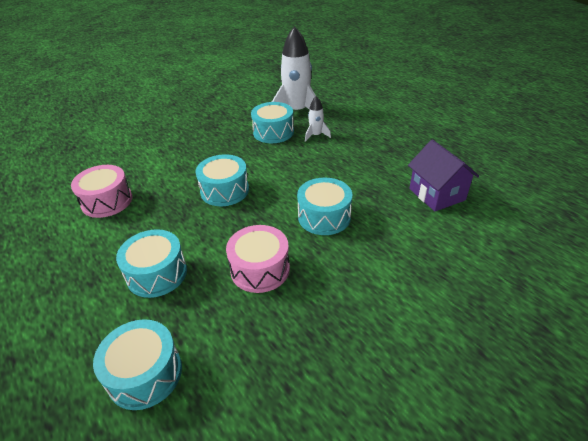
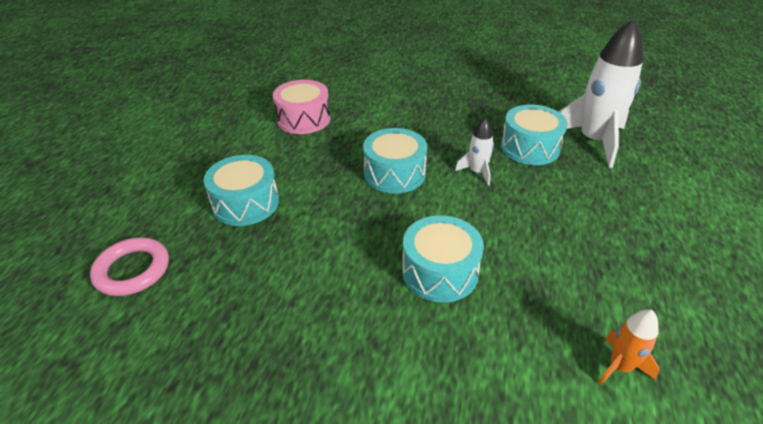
camera: 50 degrees right, 0 degrees up
(145, 374) = (132, 270): turquoise drum -> pink ring
(260, 269) = (310, 268): pink drum -> none
(316, 135) = (573, 181): white rocket -> white rocket (477, 172)
(437, 194) = (620, 366): purple house -> orange rocket

